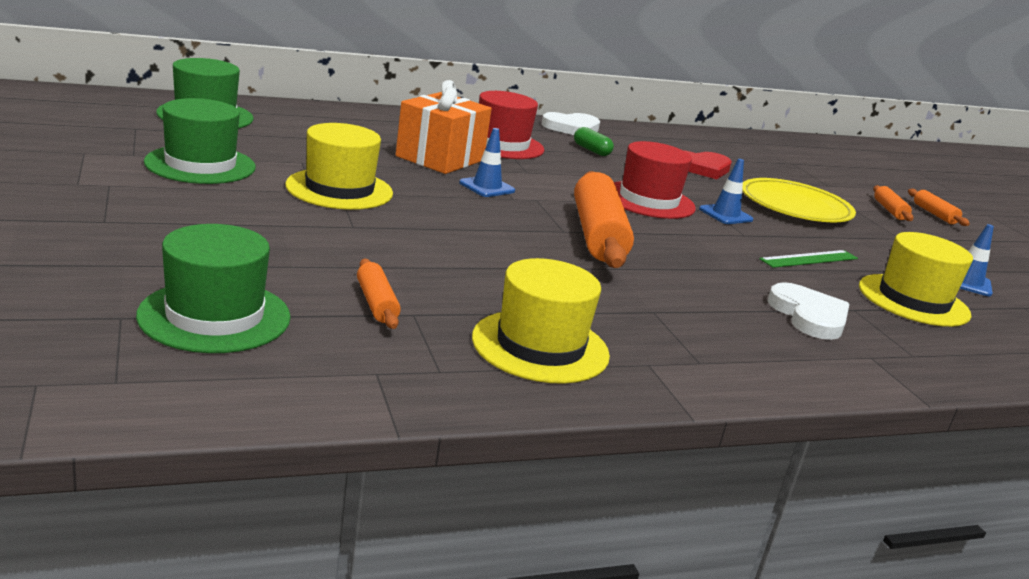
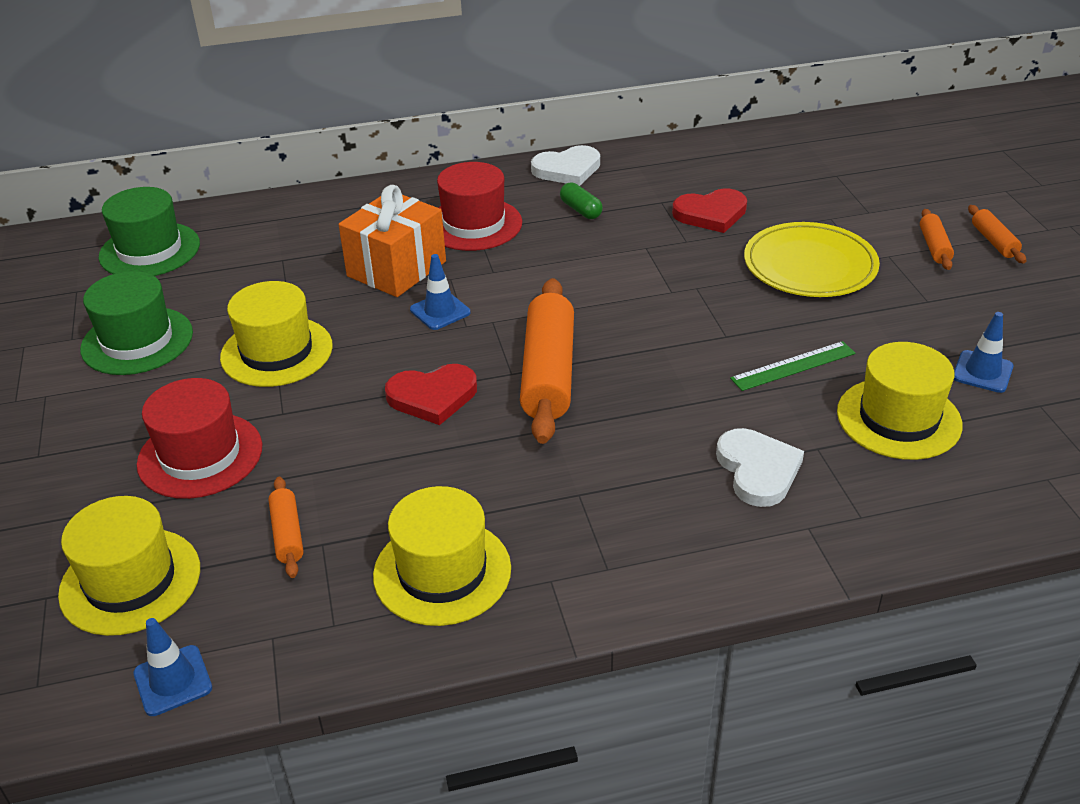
camera: 10 degrees right, 15 degrees up
(215, 316) = (130, 581): green hat -> yellow hat
(495, 235) = (432, 396): none -> red heart
(648, 200) = (626, 294): red hat -> red hat (200, 455)
(725, 214) = (714, 302): blue traffic cone -> blue traffic cone (173, 680)

